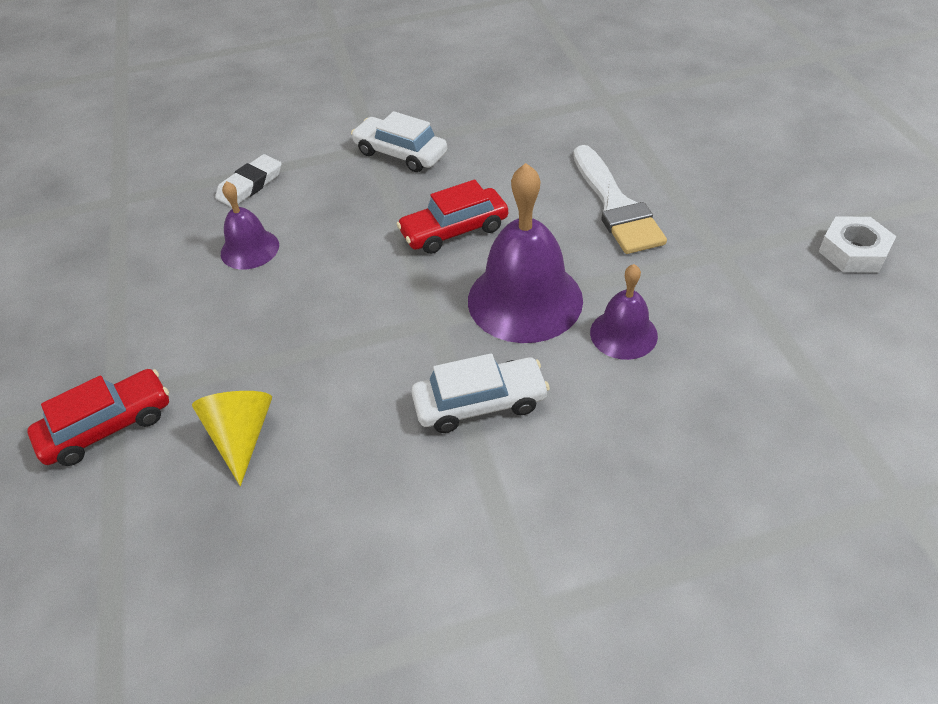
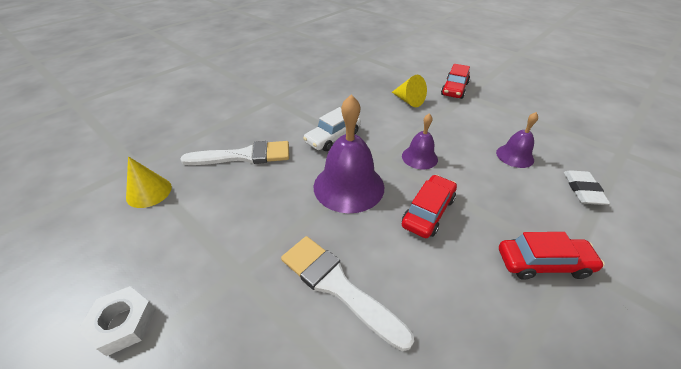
camera: 145 degrees right, 5 degrees down
(400, 153) = (543, 263): white car -> red car
(623, 334) = (284, 188): purple bell -> purple bell (419, 157)
(670, 430) = (244, 156): none -> white brush
(858, 418) = (149, 192): none -> yellow cone

